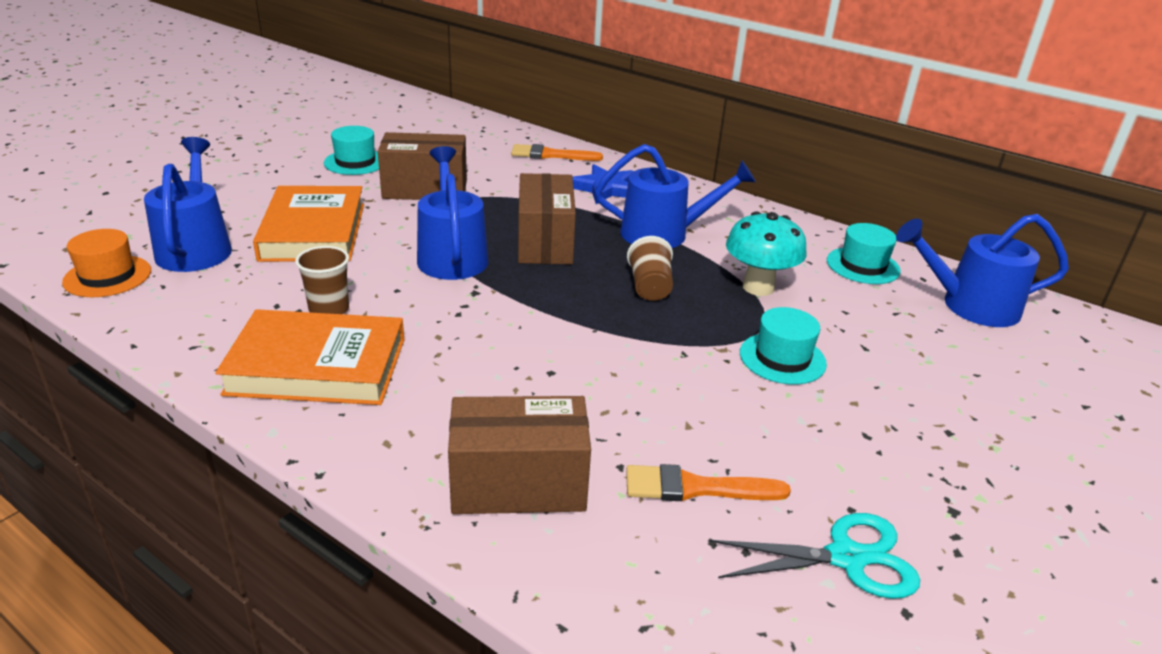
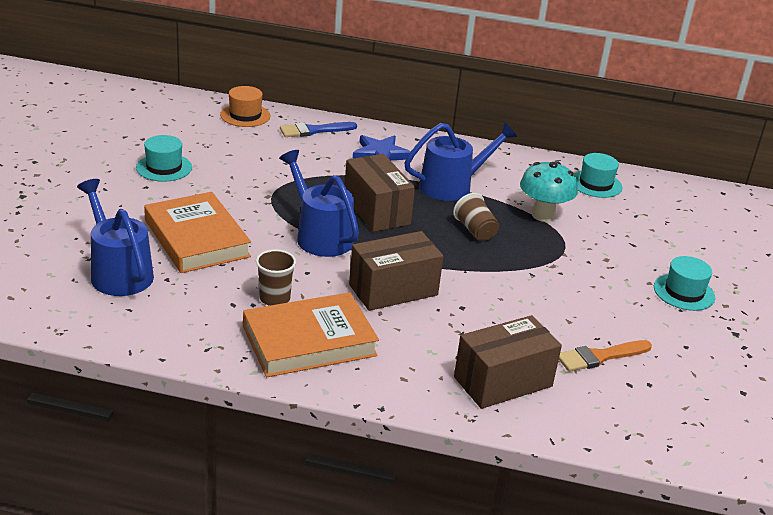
camera: 25 degrees left, 0 degrees up
(107, 276) = (76, 312): orange hat -> orange hat (245, 115)
(425, 189) = (246, 183): brown box -> brown box (393, 290)
(551, 155) = (314, 130): orange brush -> blue brush
(782, 358) = (591, 263): turquoise hat -> turquoise hat (684, 292)
(847, 557) = (700, 373): turquoise scissors -> none
(969, 306) = (674, 200): blue watering can -> none

